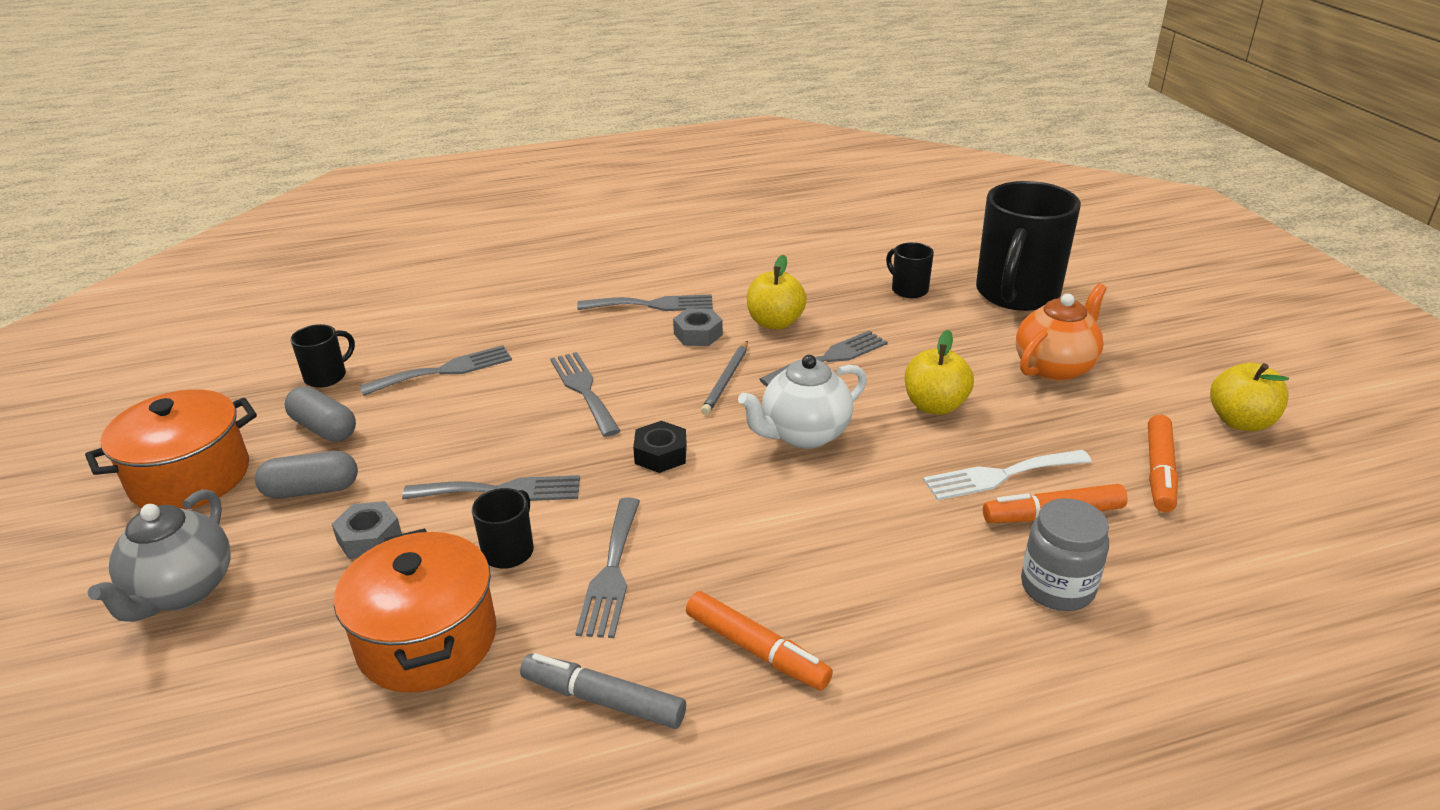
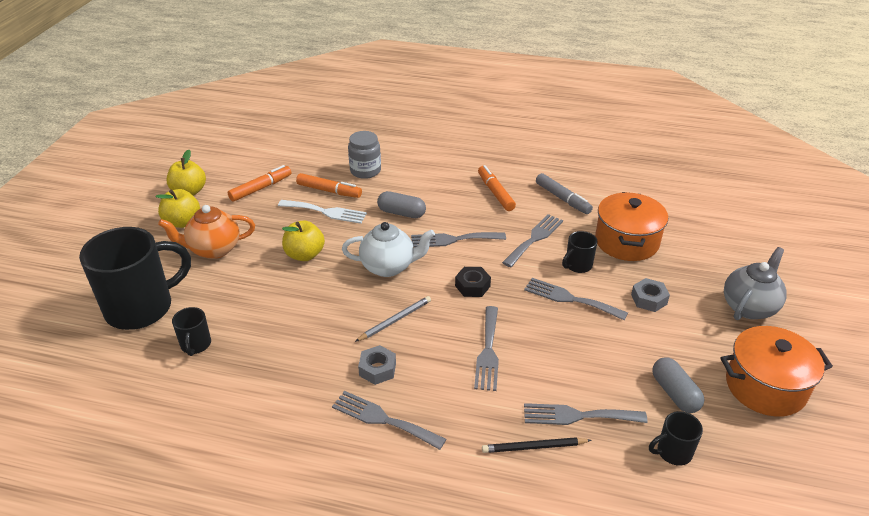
camera: 150 degrees left, 5 degrees up
(311, 490) = (682, 344): grey capsule -> grey capsule (401, 213)
(484, 334) = (534, 447): none -> black pencil
(775, 322) = (317, 356): yellow apple -> yellow apple (182, 222)
(829, 358) = (319, 309): grey fork -> grey fork (453, 239)

